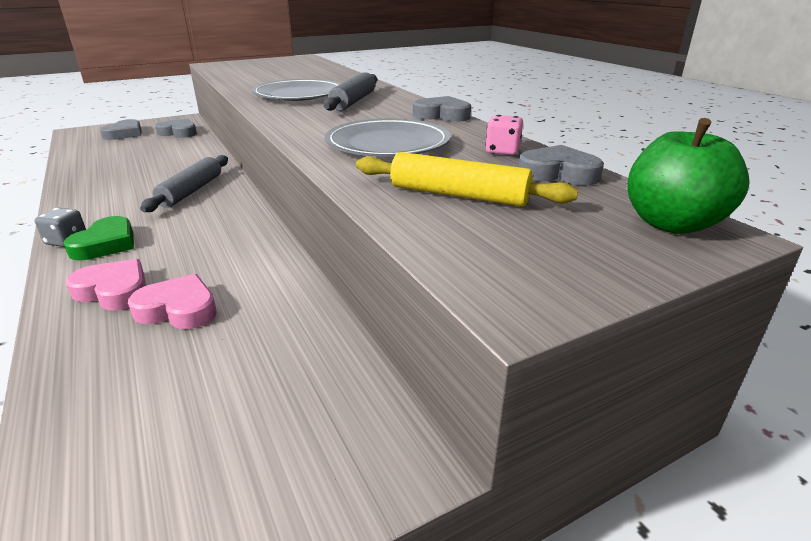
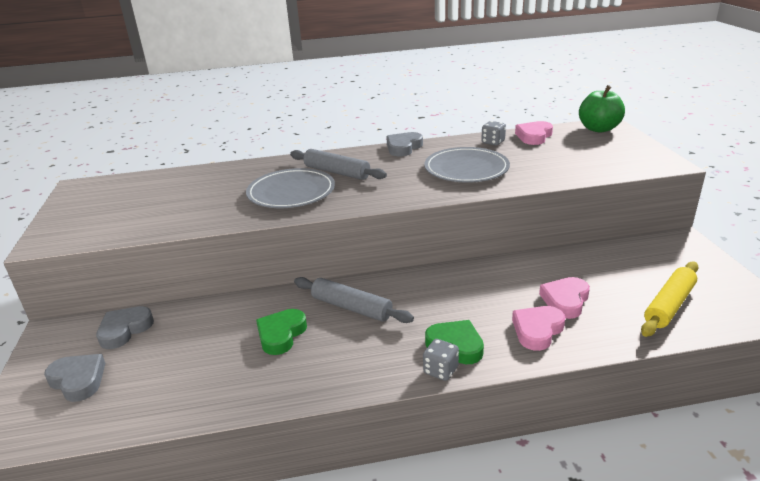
camera: 70 degrees left, 0 degrees up
(156, 173) = (281, 334): none -> green heart
(458, 195) = (561, 160): yellow rolling pin -> yellow rolling pin (669, 305)
(502, 151) = (493, 142): pink dice -> grey dice
(558, 173) = (534, 136): grey heart -> pink heart

